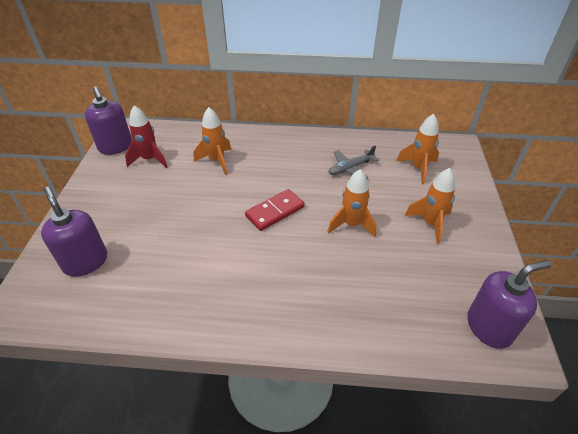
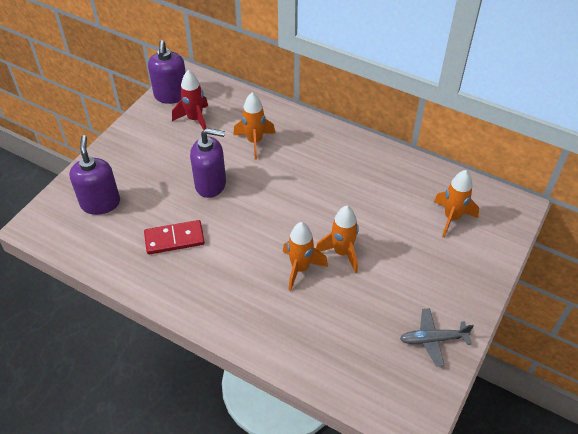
camera: 25 degrees right, 5 degrees up
(275, 211) = (279, 213): red domino -> red domino (174, 239)
(350, 168) = (380, 193): grey plane -> grey plane (433, 339)
(430, 223) = (419, 280): orange rocket -> orange rocket (300, 268)
(489, 327) = (401, 393): purple soap dispenser -> purple soap dispenser (211, 184)

